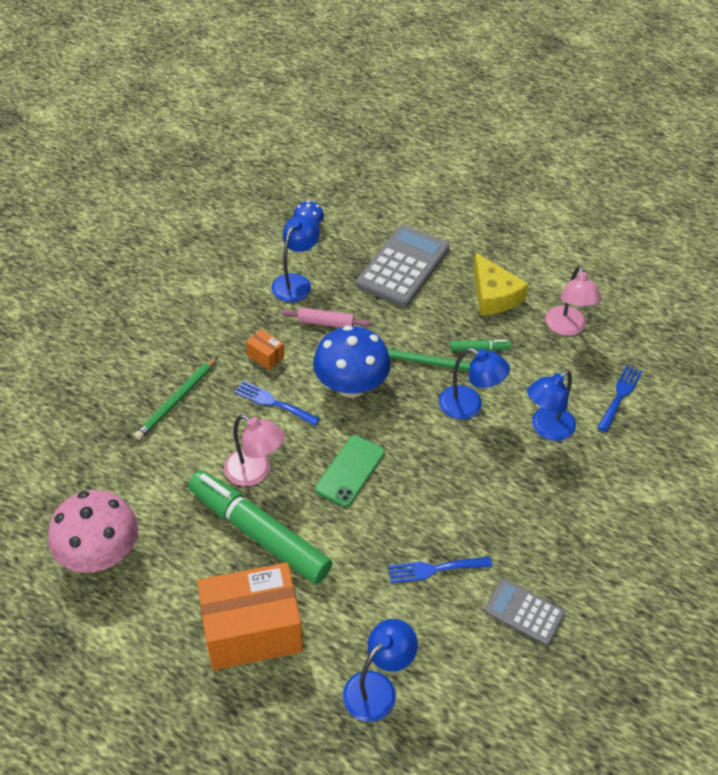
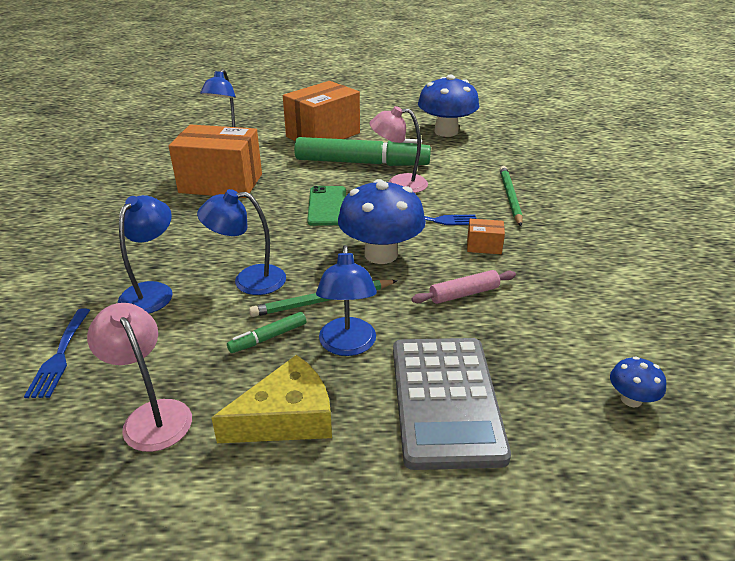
camera: 150 degrees right, 15 degrees down
(100, 554) = (446, 132): pink mushroom -> blue mushroom
(296, 282) = (546, 320): blue lamp -> blue lamp (347, 346)
(434, 569) = (221, 183): blue fork -> orange box
(493, 295) = (286, 417): yellow cheese -> yellow cheese turned 120 degrees clockwise
(524, 612) = (141, 185): grey calculator -> none

